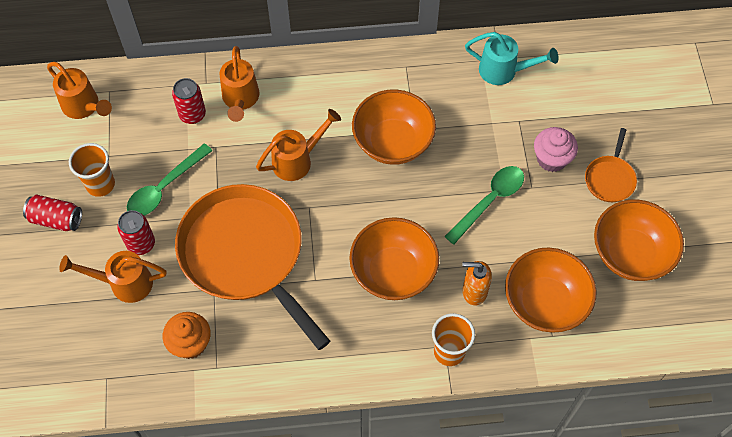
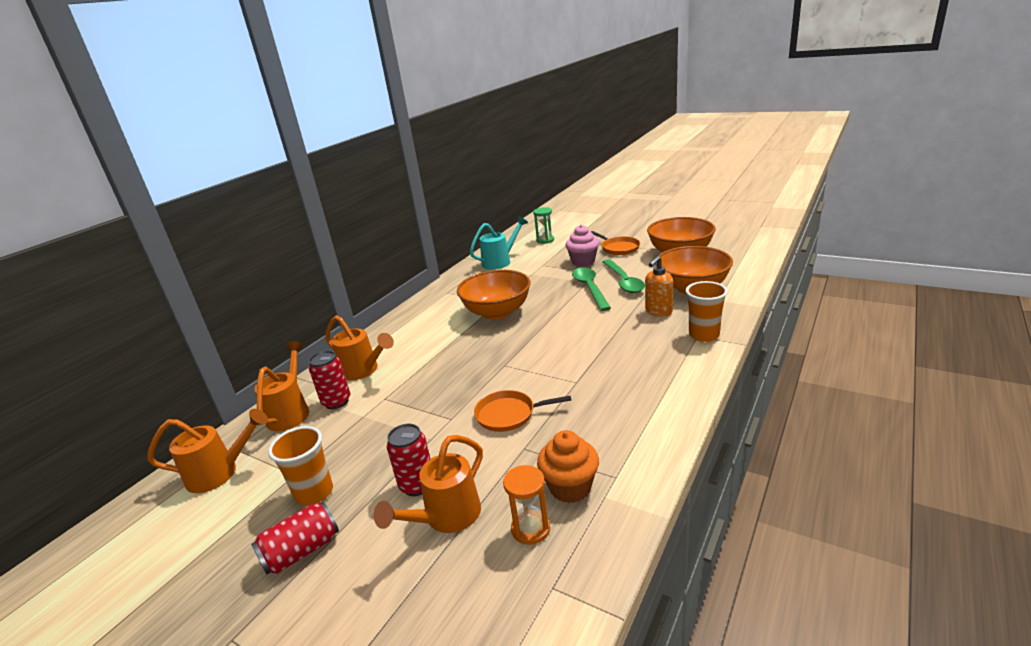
camera: 50 degrees left, 35 degrees down
(142, 340) = (530, 529): none -> orange hourglass
(164, 187) = (380, 445): green spoon -> green spoon (623, 281)
(245, 254) = (508, 414): orange pan -> orange pan, size x0.43
(297, 160) = (455, 358): orange watering can -> orange watering can (290, 412)
(393, 272) = (607, 341): orange bowl -> none
(588, 83) = (545, 240): none -> green hourglass

